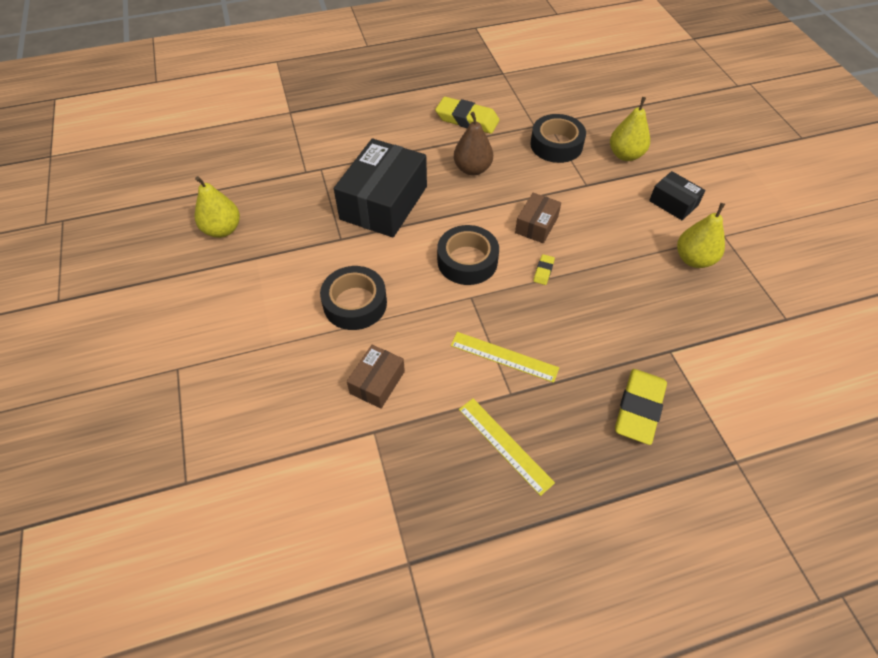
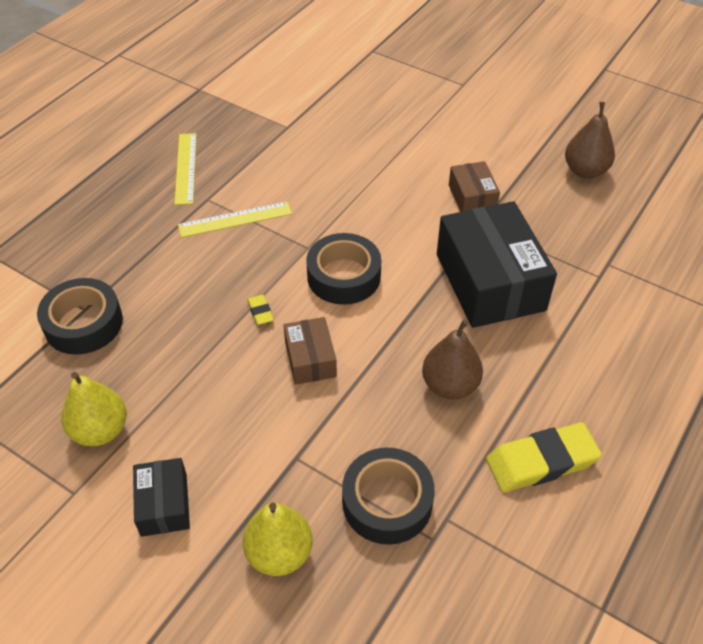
camera: 140 degrees right, 5 degrees down
(222, 229) = (585, 171): yellow pear -> brown pear
(355, 303) = (398, 186): black tape -> black tape (83, 323)
(377, 382) = (317, 150): brown box -> brown box (472, 197)
(505, 445) = (186, 168): yellow ruler -> yellow ruler turned 75 degrees clockwise
(639, 408) = (91, 246): yellow eraser -> none
(673, 203) = (164, 504): black box -> black box turned 75 degrees clockwise

